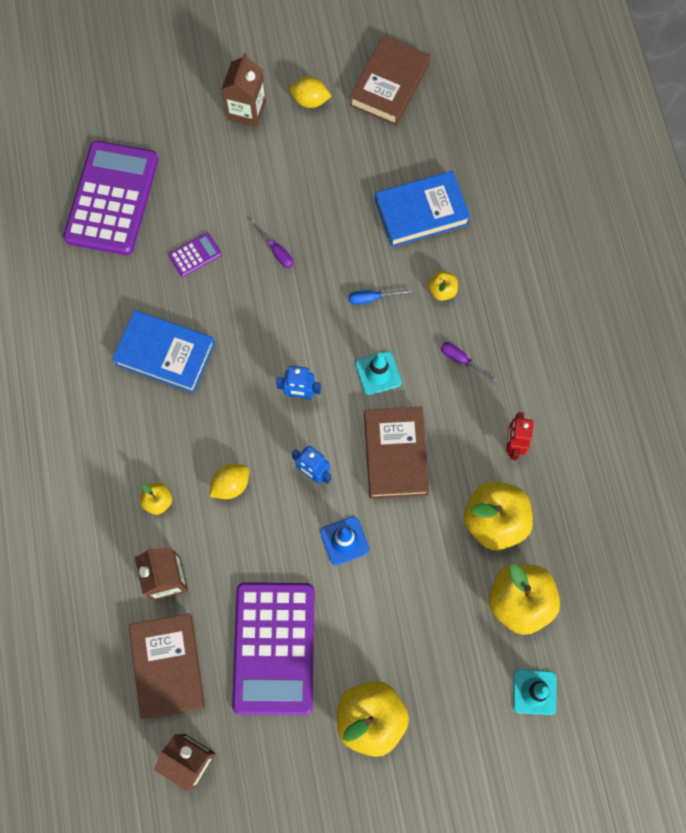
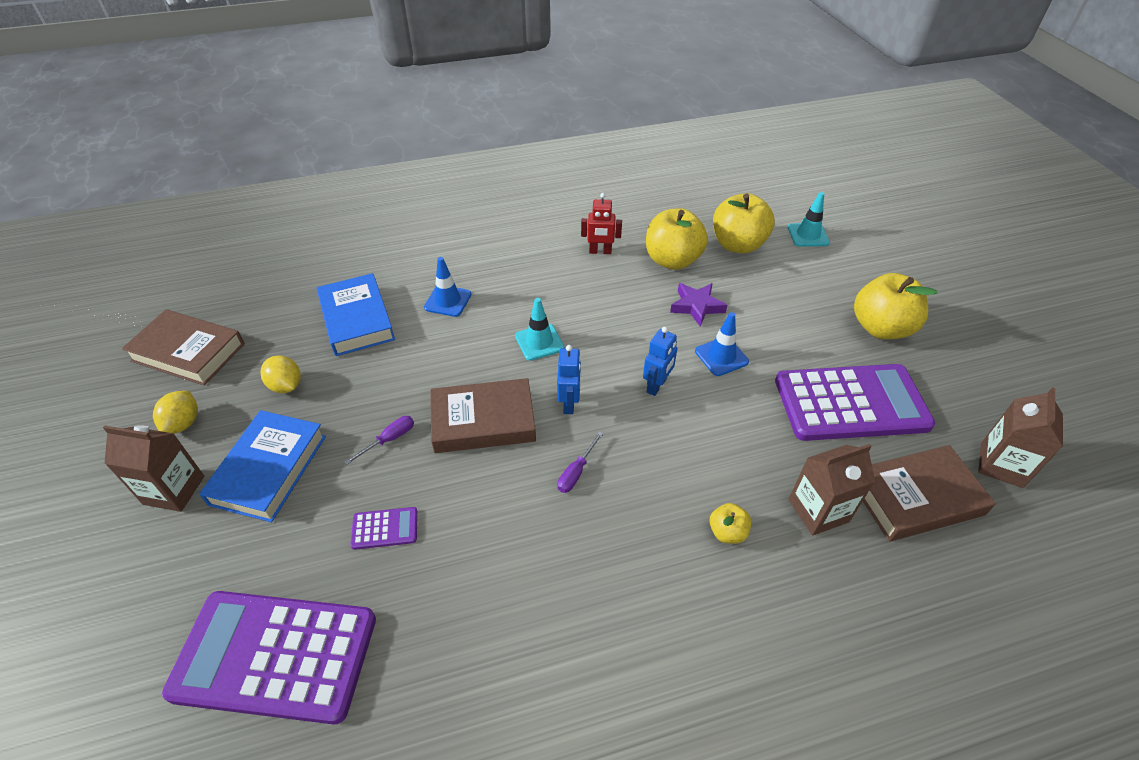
camera: 95 degrees left, 25 degrees down
(165, 354) = (529, 548): blue book -> blue book (269, 469)
(195, 255) = (385, 528): purple calculator -> purple calculator turned 120 degrees clockwise
(231, 485) = (688, 458): yellow lemon -> yellow lemon (286, 386)
(372, 298) = (454, 351): blue screwdriver -> none
(395, 454) = (624, 325): brown book -> brown book (483, 421)
(417, 532) = (696, 306): none -> purple star
(442, 291) = (448, 301): yellow apple -> blue traffic cone
(461, 360) = (521, 285): purple screwdriver -> purple screwdriver (576, 472)

